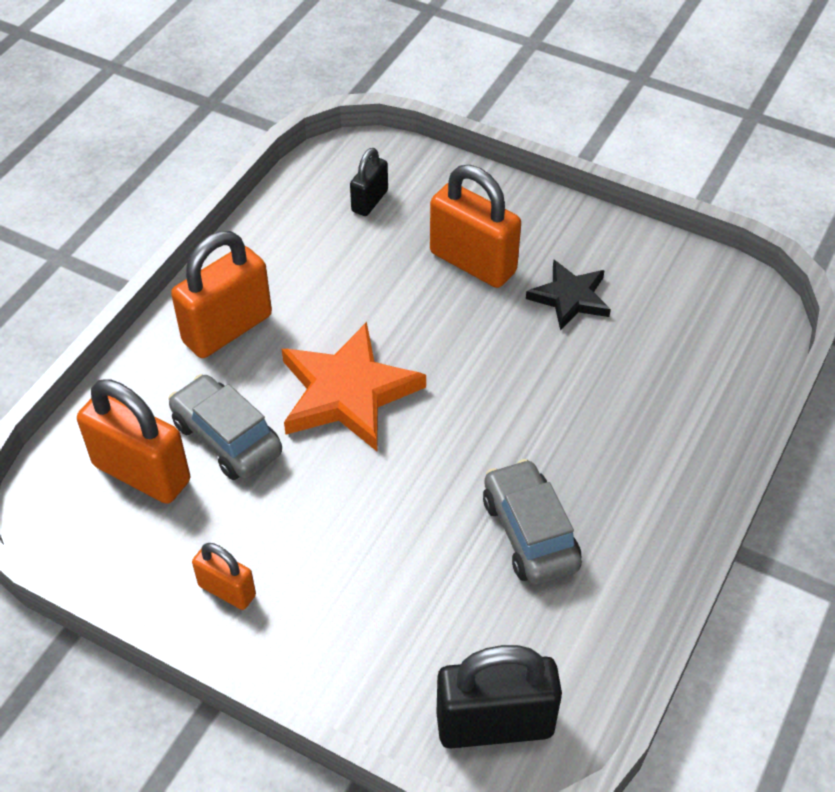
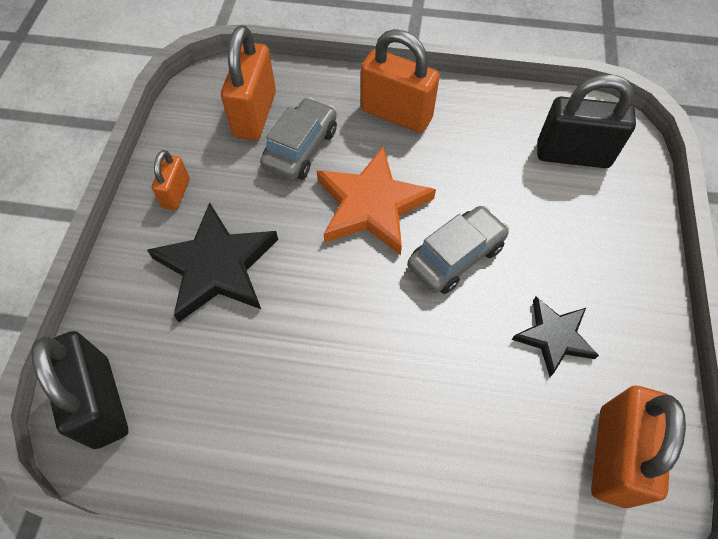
camera: 70 degrees right, 10 degrees up
(361, 567) = (217, 266): none -> black star
(369, 201) = (572, 155): black padlock -> black padlock, size x1.82
(473, 262) = (550, 248): orange padlock -> orange padlock (613, 455)
(530, 533) = (284, 377): grey car -> grey car (455, 256)

